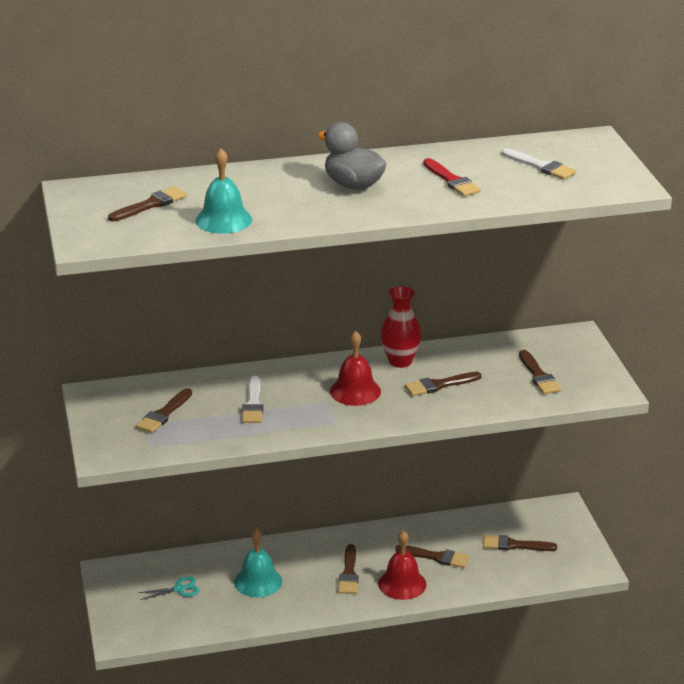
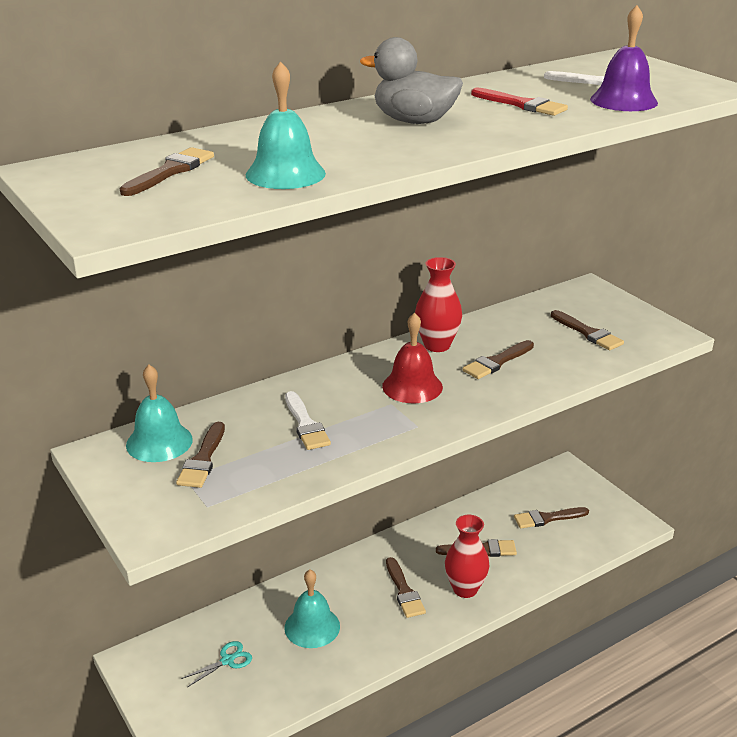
camera: 20 degrees left, 0 degrees up
(139, 395) = (159, 442): none -> turquoise bell
(402, 584) = (465, 589): red bell -> red vase
(537, 189) = (623, 101): none -> purple bell

